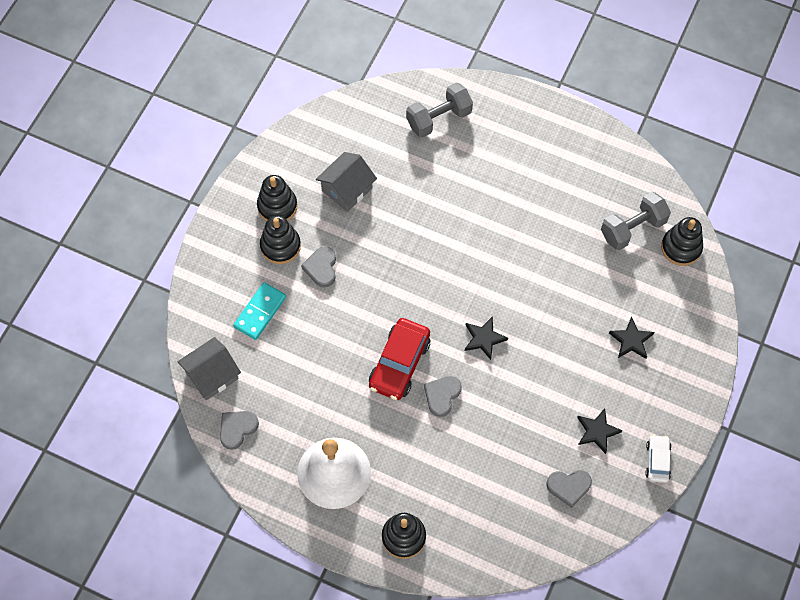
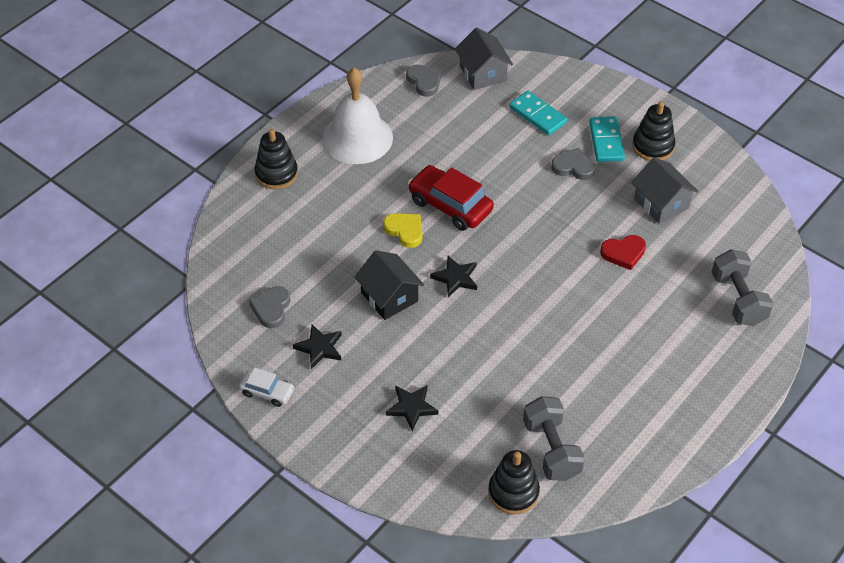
camera: 105 degrees right, 15 degrees down
(280, 246) = (606, 141): black stacking toy -> turquoise domino
(414, 210) = (623, 253): none -> red heart
(442, 395) = (405, 231): grey heart -> yellow heart
(522, 389) = (389, 297): none -> black house

